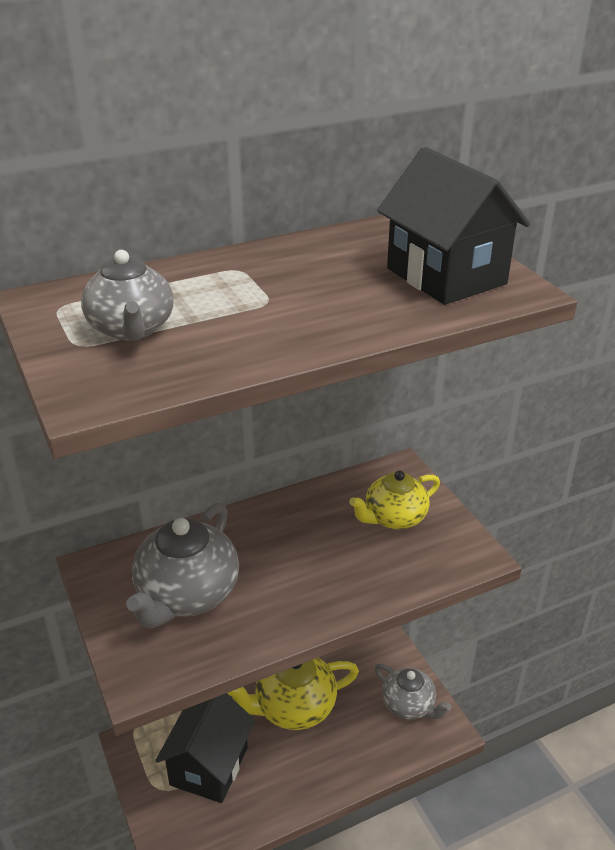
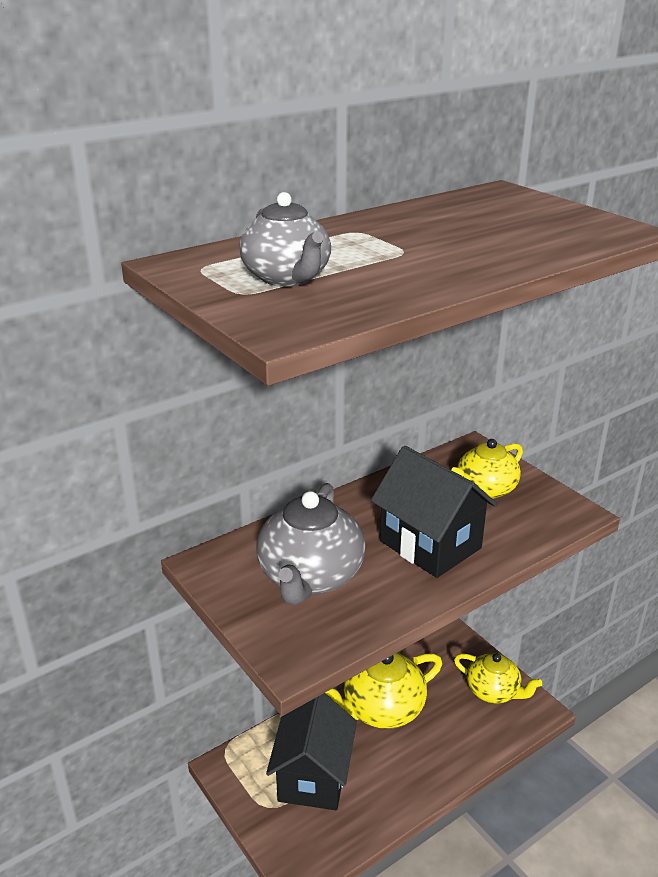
camera: 10 degrees left, 5 degrees down
(409, 705) = (493, 691): grey teapot -> yellow teapot
(446, 276) = (555, 225): black house -> black house (430, 545)

